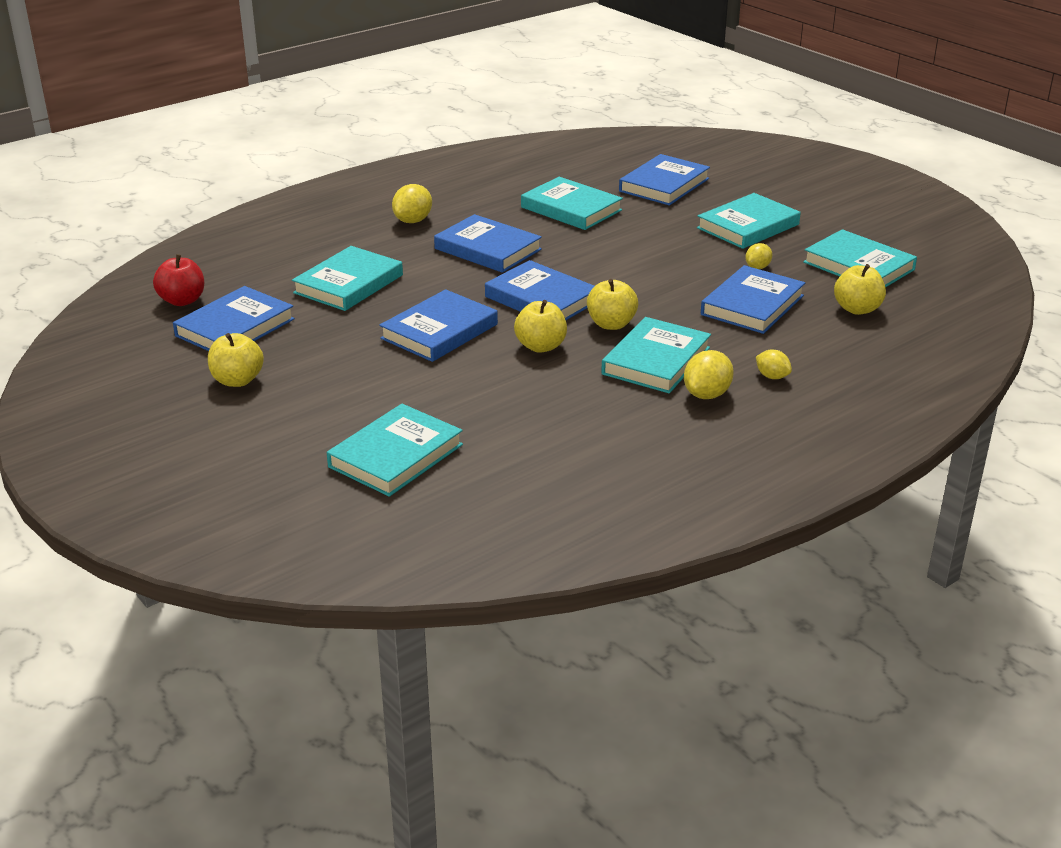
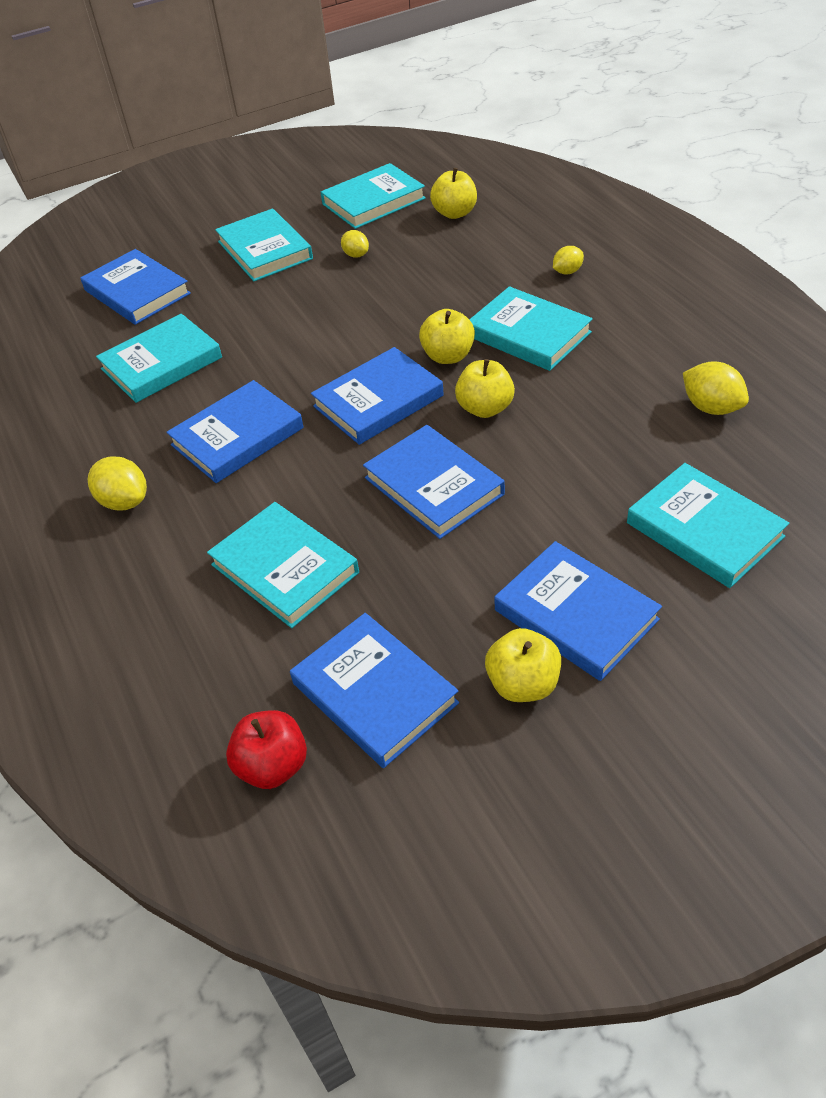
camera: 75 degrees left, 15 degrees up
(707, 394) = (595, 310): yellow lemon -> yellow lemon (711, 407)
(752, 305) = (431, 267): blue book -> blue book (575, 615)

